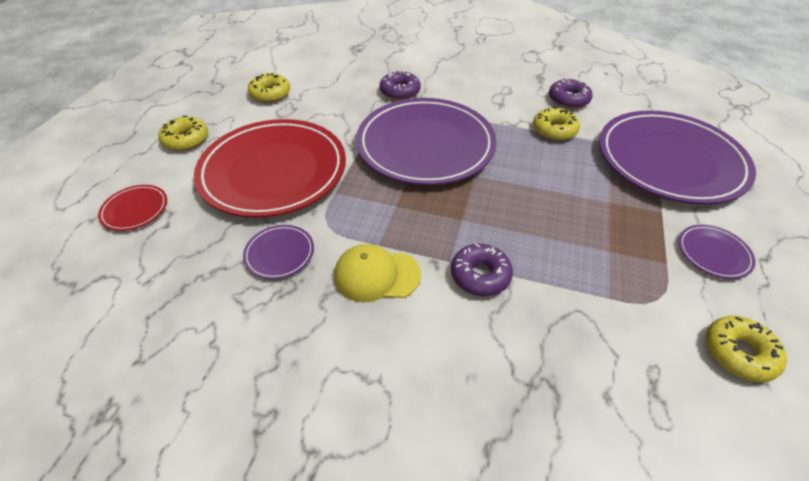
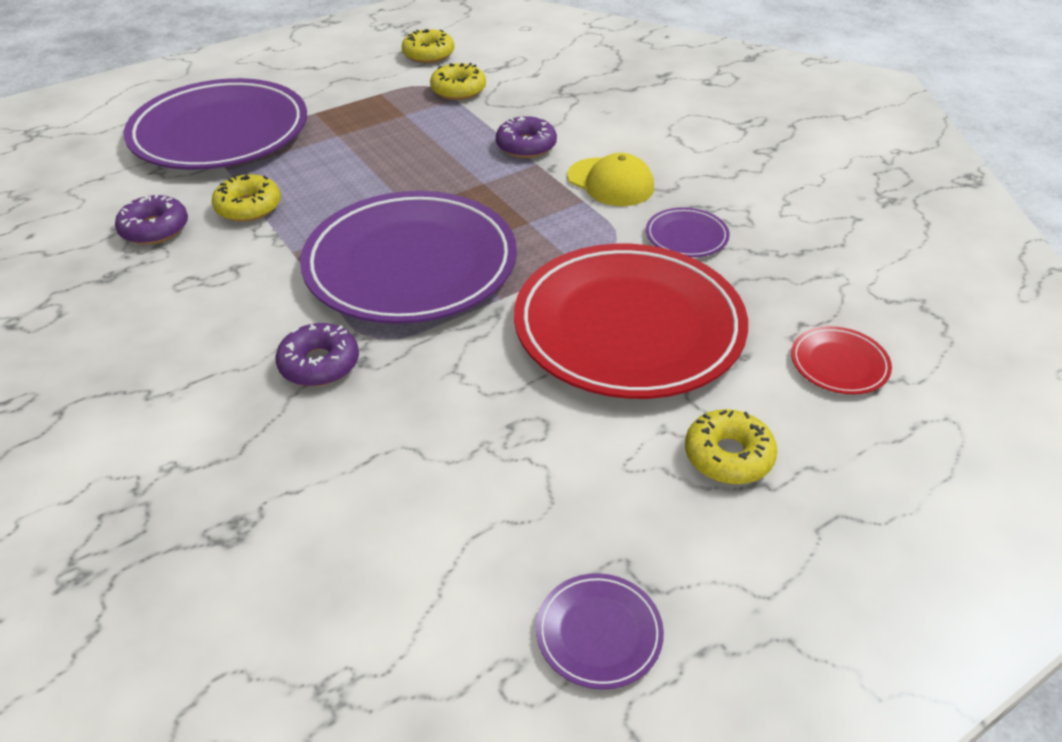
camera: 140 degrees left, 5 degrees down
(270, 94) = (520, 488): yellow donut -> yellow donut (458, 90)
(713, 253) = (339, 82): purple plate -> purple plate (599, 633)

